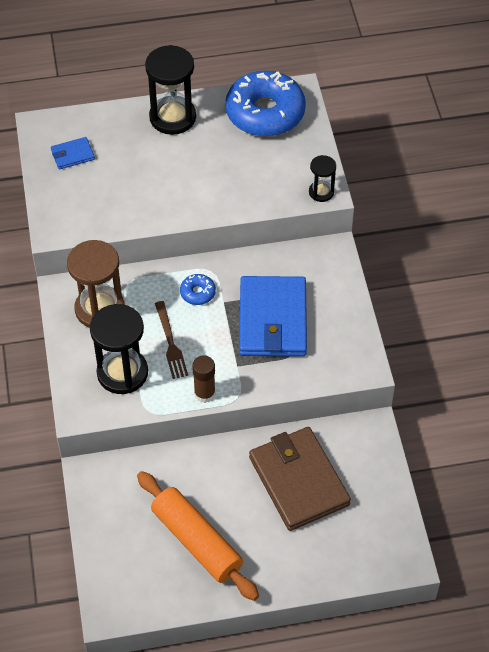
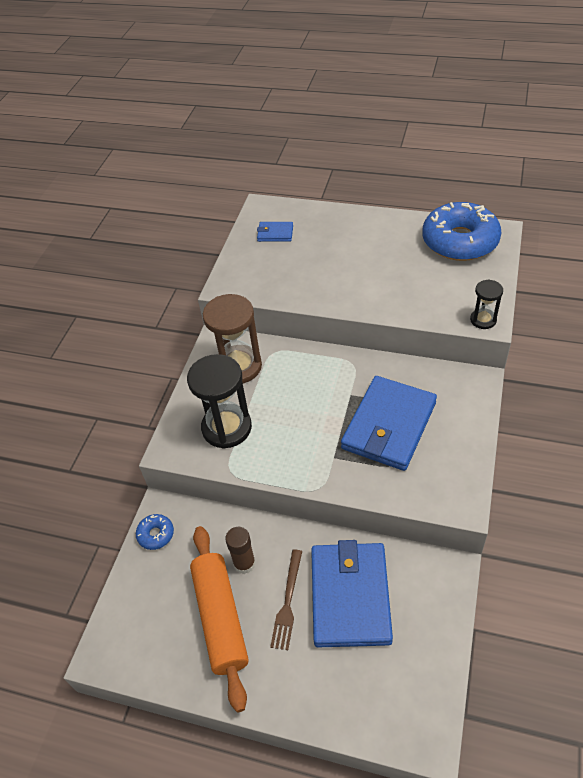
camera: 30 degrees right, 5 degrees down
(170, 342) = (283, 415): brown fork -> brown fork (287, 602)
(172, 117) = (374, 226): black hourglass -> none
(197, 293) = (331, 379): blue donut -> blue donut (156, 534)
(204, 394) = (290, 473): brown glue stick -> brown glue stick (244, 563)
(298, 481) = (350, 596): brown wallet -> blue wallet

